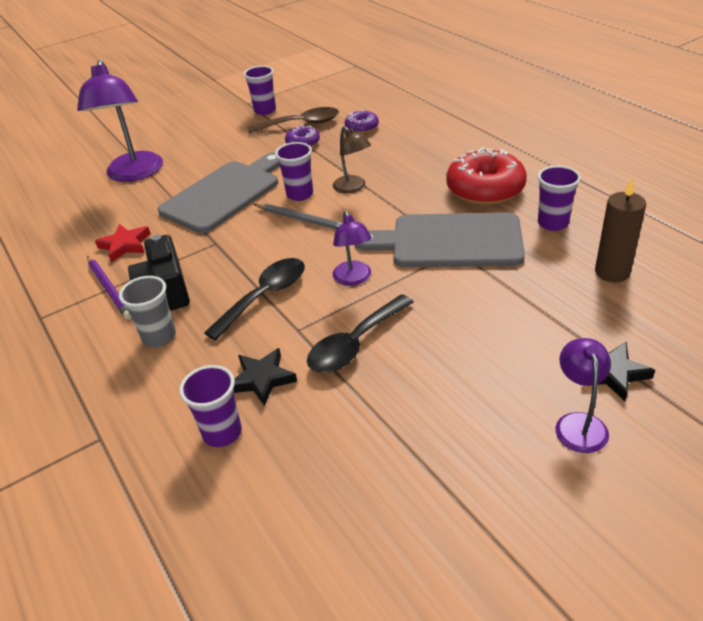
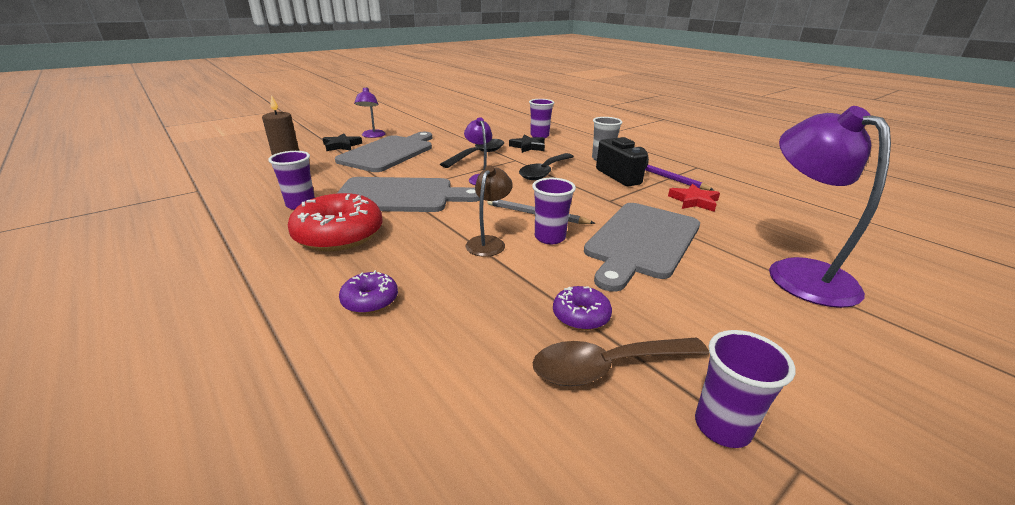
camera: 170 degrees right, 10 degrees down
(353, 188) = (489, 242): brown lamp -> brown lamp turned 60 degrees clockwise
(362, 127) = (483, 348): purple donut -> purple donut (370, 300)
(508, 347) = (389, 153): none -> grey cutting board

